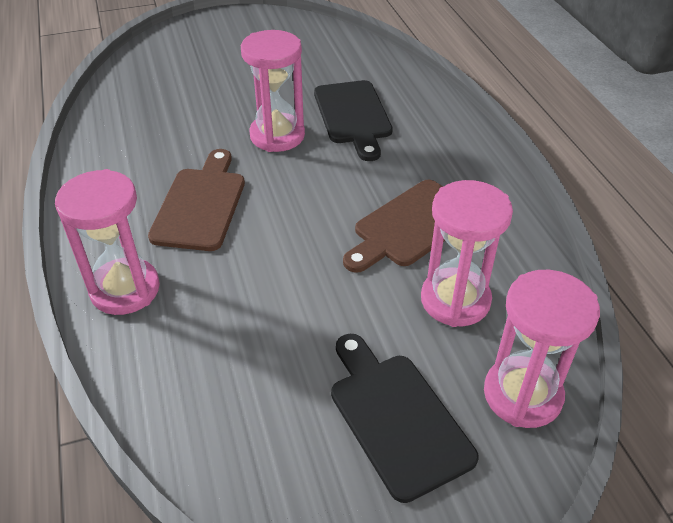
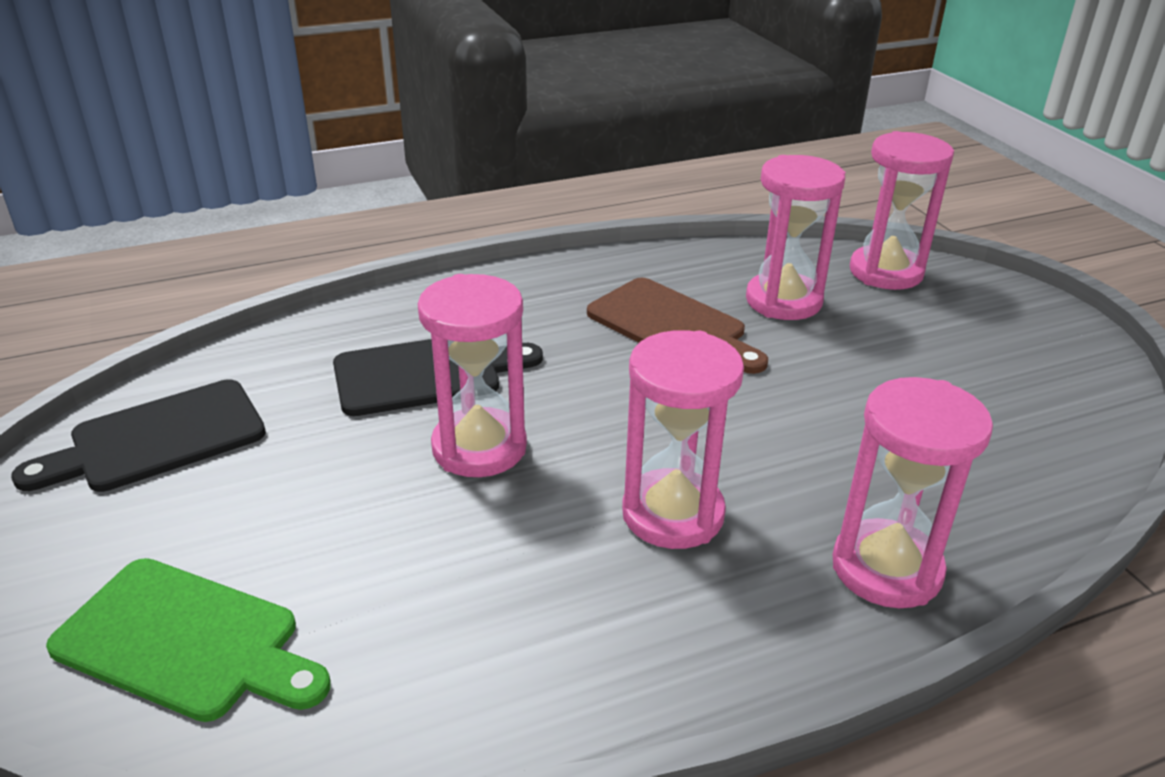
camera: 95 degrees left, 10 degrees down
(166, 64) = (186, 641): none -> green cutting board
(200, 204) = (673, 514): brown cutting board -> pink hourglass
(396, 417) = (954, 336): black cutting board -> black cutting board (158, 439)

